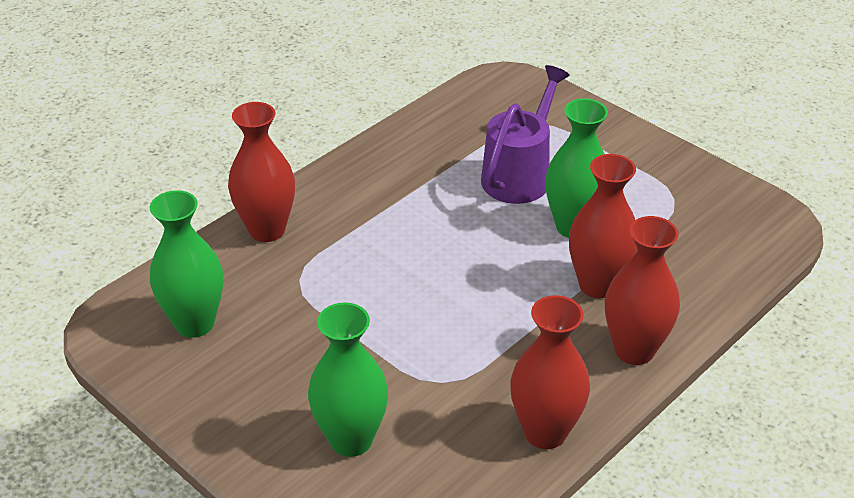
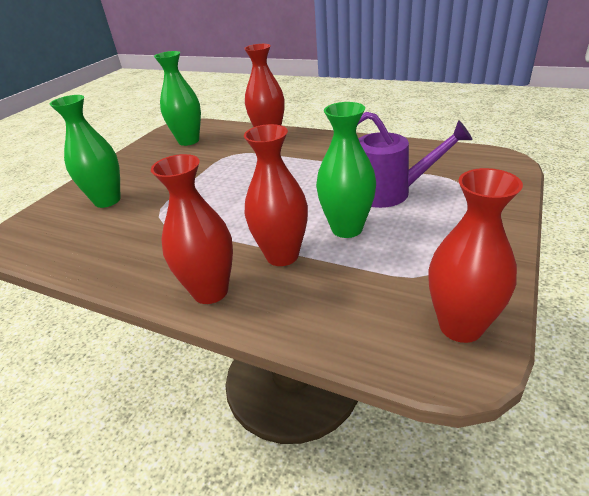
camera: 75 degrees right, 5 degrees down
(545, 432) = (114, 267): red vase -> red vase (460, 326)

